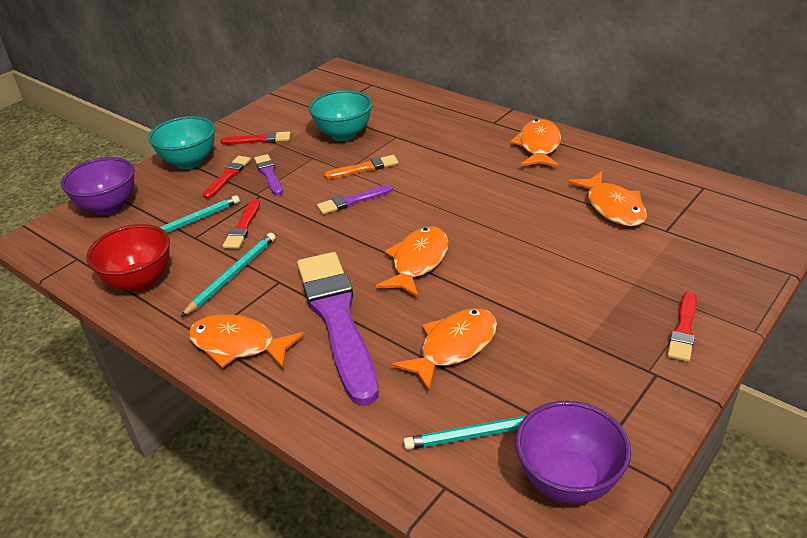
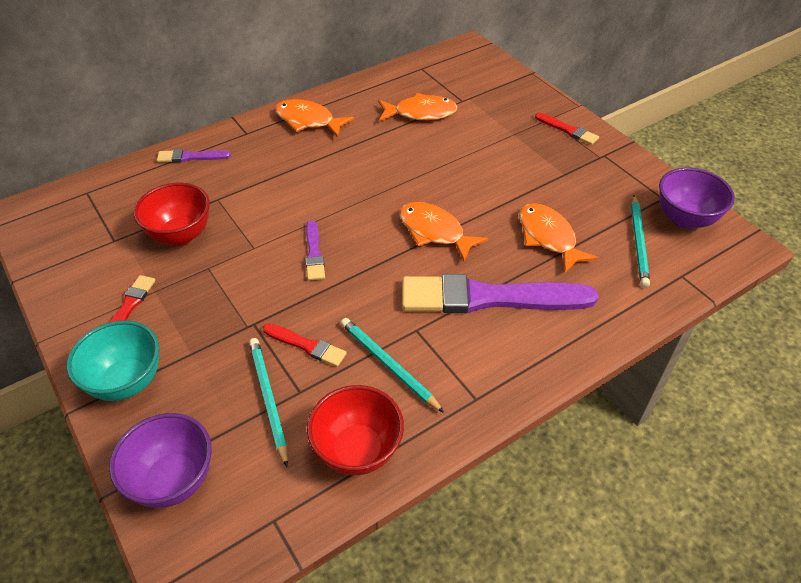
camera: 75 degrees left, 10 degrees up
(228, 176) = (190, 347): red brush -> none
(238, 345) = (497, 372): orange fish -> none
(269, 174) = (214, 309): purple brush -> purple brush (191, 157)
(344, 135) = (181, 235): turquoise bowl -> red bowl
(364, 168) = (260, 233): orange brush -> none

